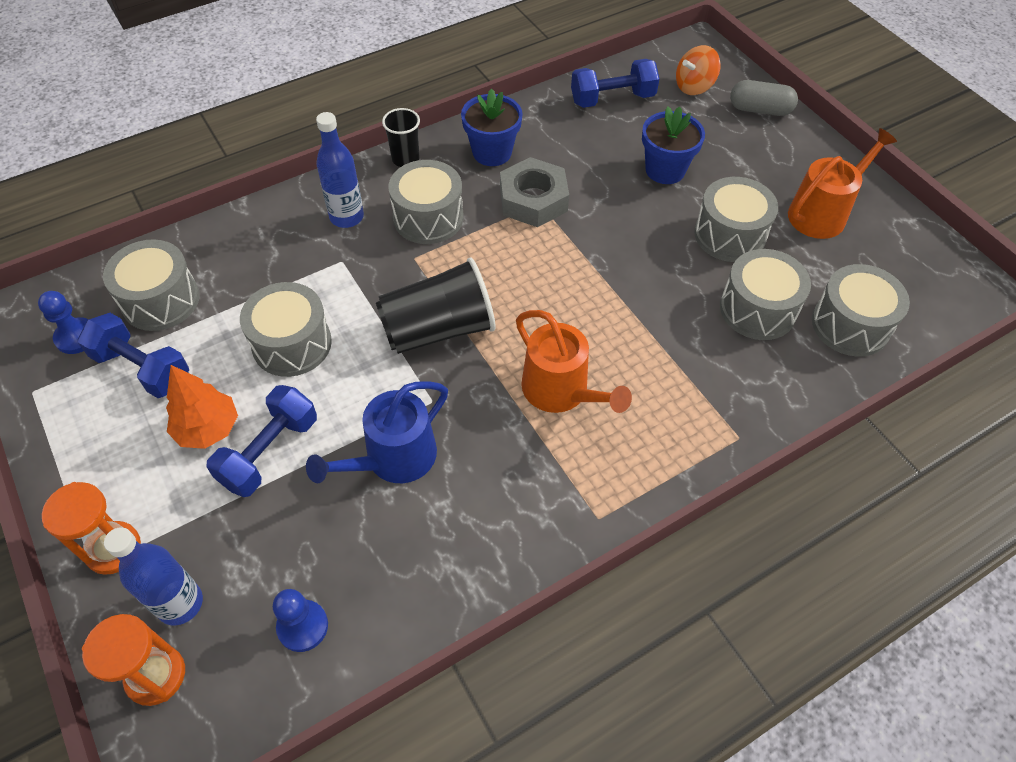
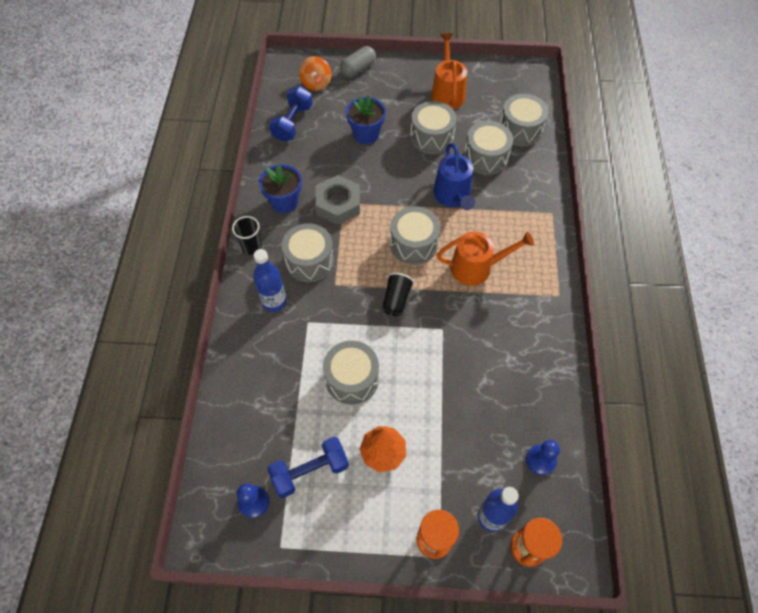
camera: 55 degrees left, 5 degrees up
(161, 300) = (260, 437): grey drum -> grey drum (413, 244)
(269, 452) = (421, 426): blue dumbbell -> none
(393, 458) = (467, 366): blue watering can -> blue watering can (453, 196)
(438, 329) = (396, 300): black cup -> black cup, size x0.56

